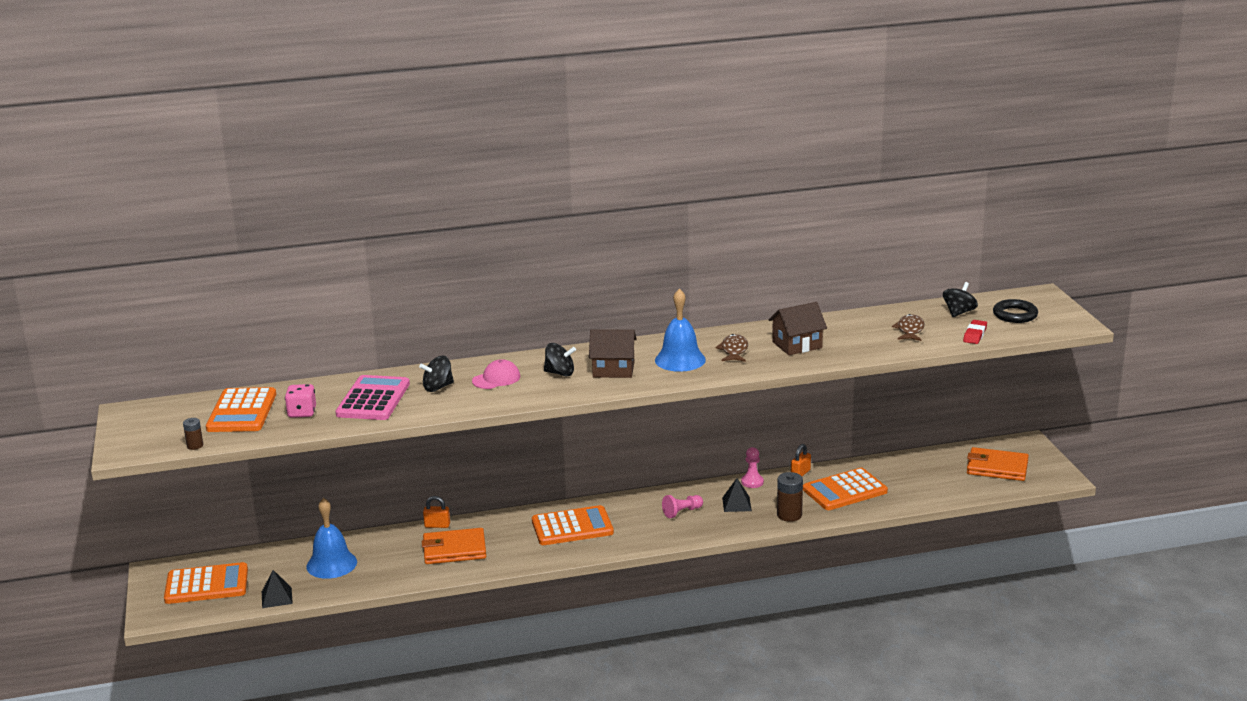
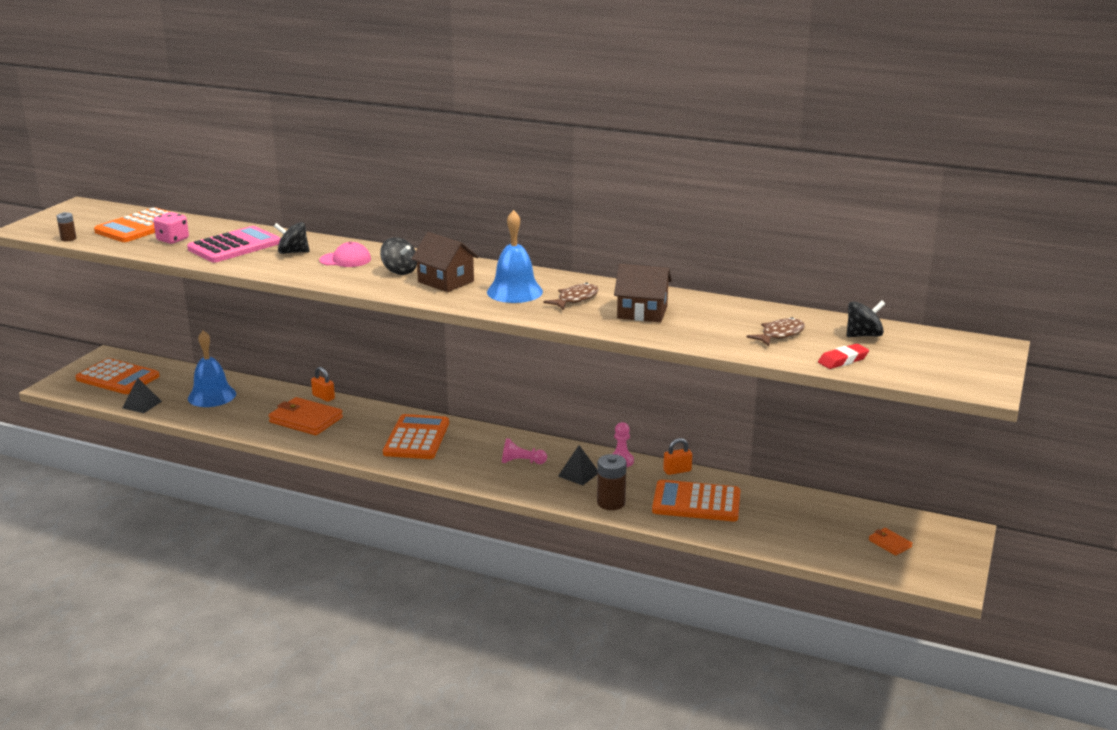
camera: 35 degrees right, 0 degrees up
(572, 527) = (416, 438): orange calculator -> orange calculator turned 105 degrees counterclockwise
(997, 468) = (889, 543): orange wallet -> orange wallet, size x0.49
(1015, 315) = (925, 356): black ring -> none

